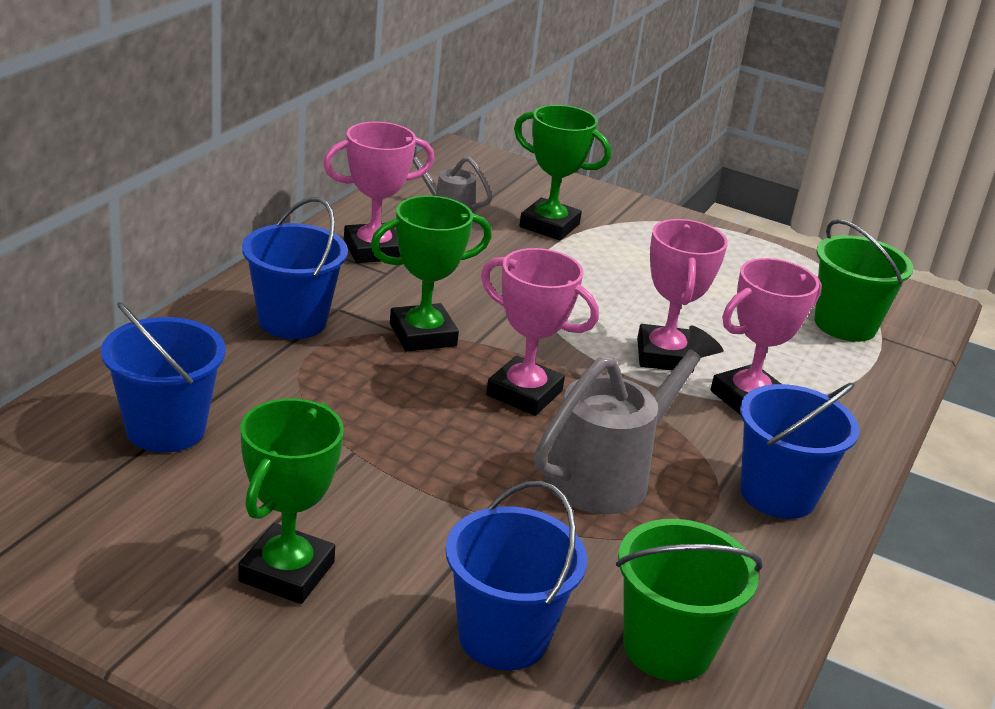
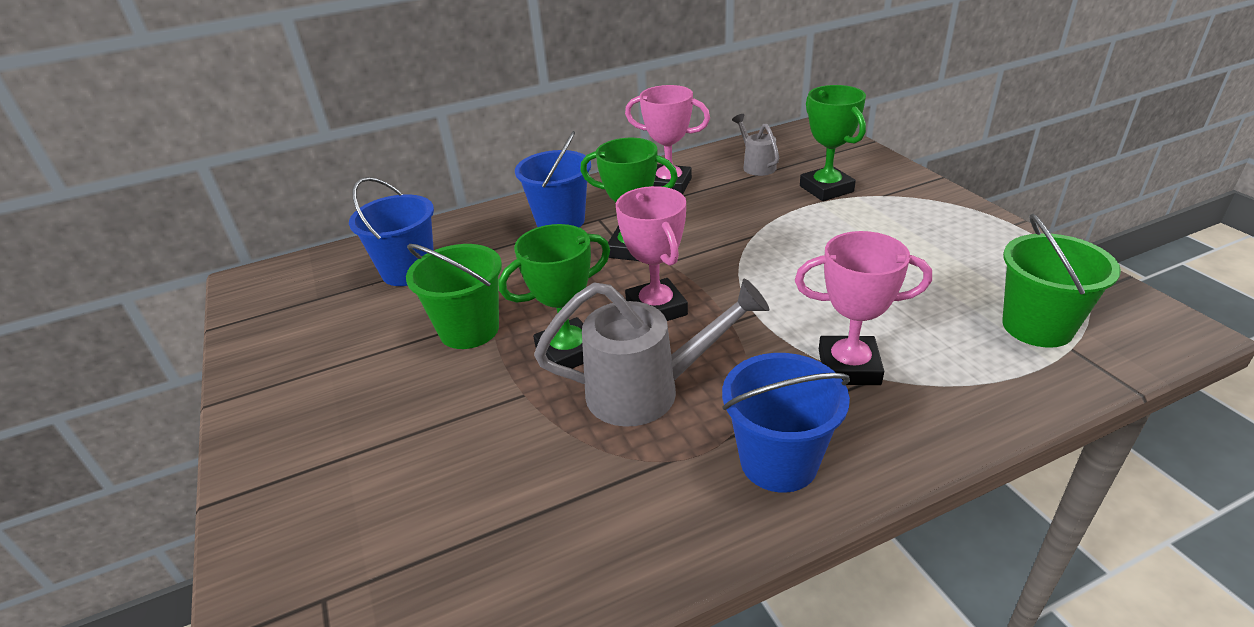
camera: 45 degrees right, 5 degrees up
(287, 572) = (356, 383): green trophy -> green trophy (568, 352)
(503, 637) = (419, 487): blue bucket -> none
(664, 356) = (810, 309): pink trophy -> none
(667, 648) = (520, 556): green bucket -> green bucket (469, 330)

